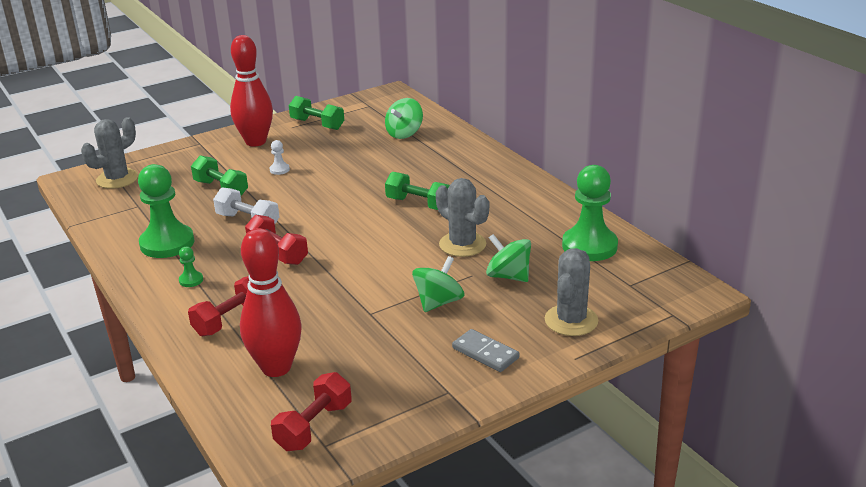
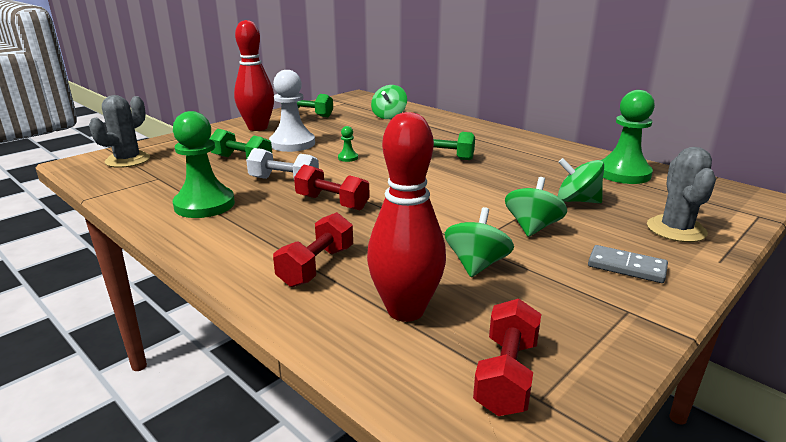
camera: 15 degrees left, 5 degrees down
(191, 280) = (248, 234): green pawn -> green pawn (348, 158)
(279, 170) = (292, 144): white pawn -> white pawn, size x2.38
(359, 334) = (476, 265): none -> green spinning top
(462, 244) = (510, 181): grey cactus -> none

